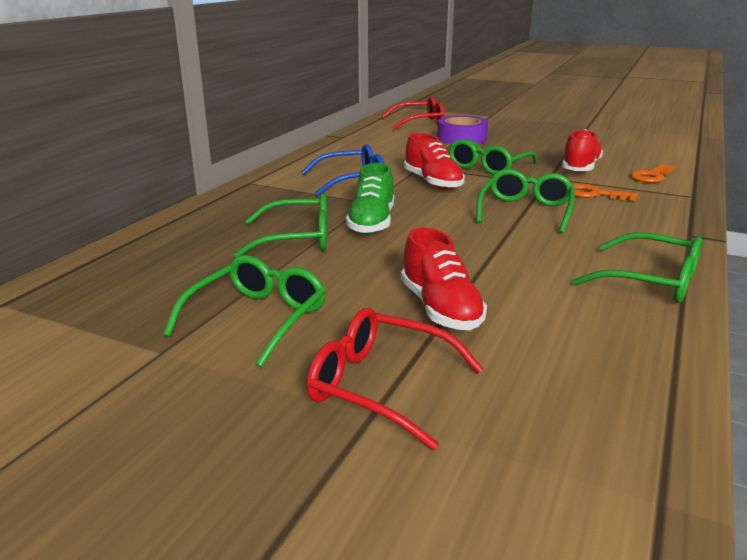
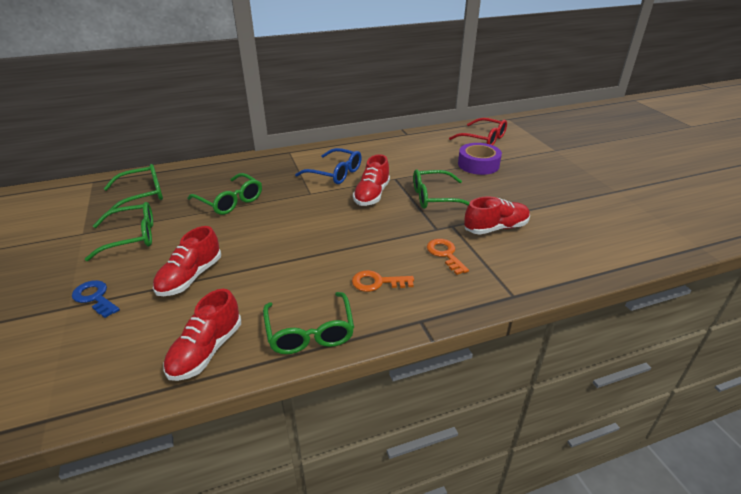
camera: 45 degrees right, 10 degrees up
(372, 223) = (279, 208): green shoe -> none
(381, 386) = (95, 297): red glasses -> blue key
(525, 211) = (369, 243): green glasses -> green glasses (142, 195)
(621, 342) = (206, 351): none -> red shoe
(651, 176) = (530, 262): orange key -> orange key (377, 282)

